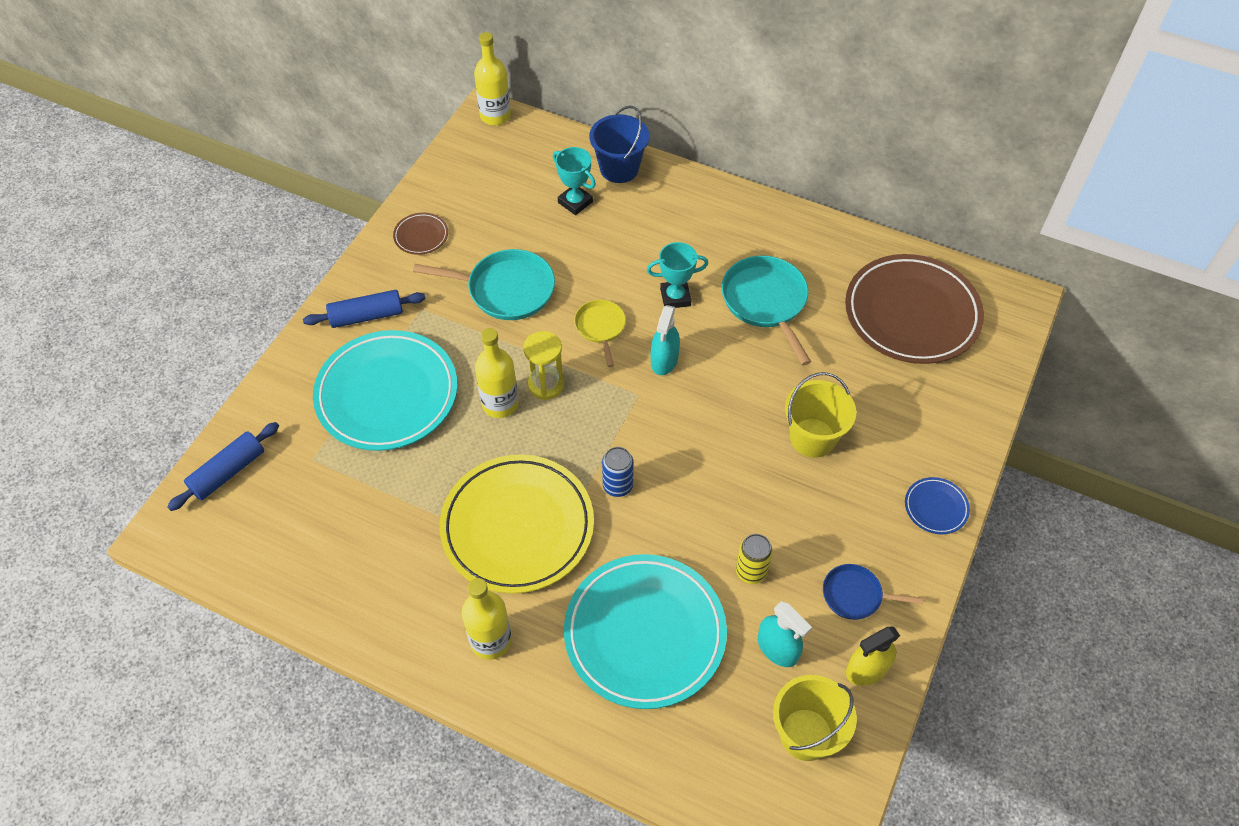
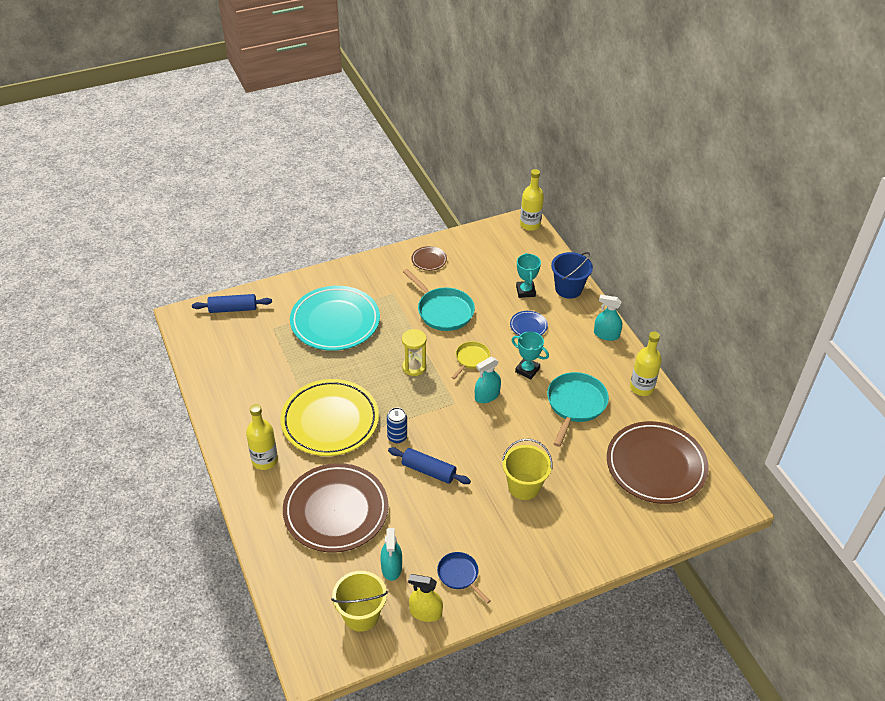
camera: 40 degrees right, 10 degrees down
(366, 316) = (363, 281): blue rolling pin -> blue rolling pin (428, 471)
(500, 404) = (382, 361): yellow bottle -> yellow bottle (641, 387)
(645, 633) = (336, 511): turquoise plate -> brown plate
(714, 197) = (606, 334): none -> turquoise spray bottle
(751, 571) = (418, 523): yellow can -> none
(936, 507) = (553, 568): blue plate -> blue plate (528, 326)

